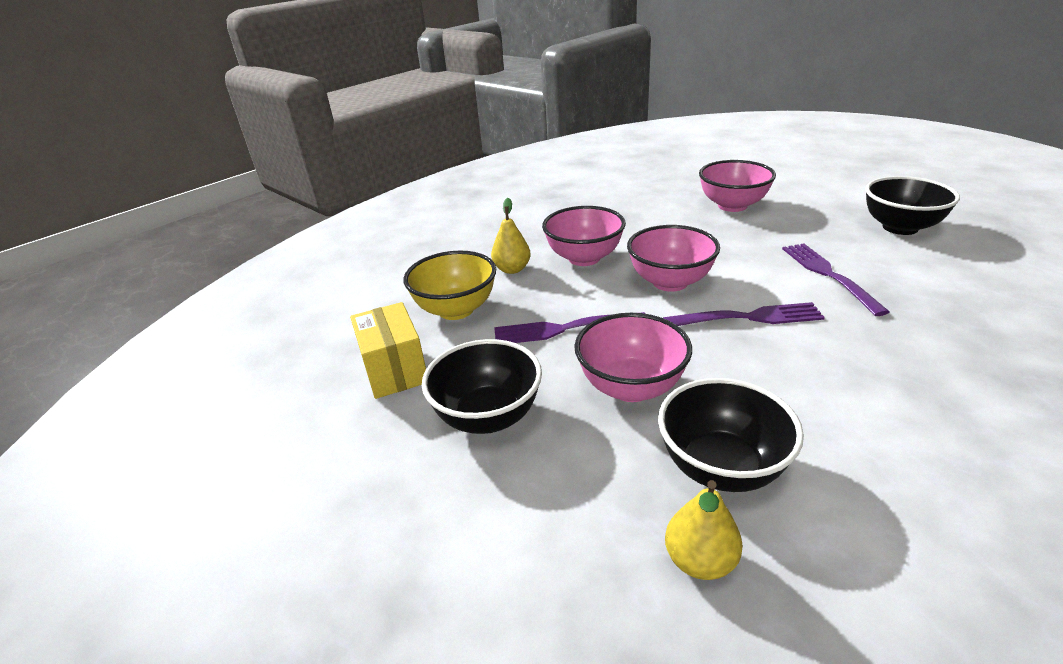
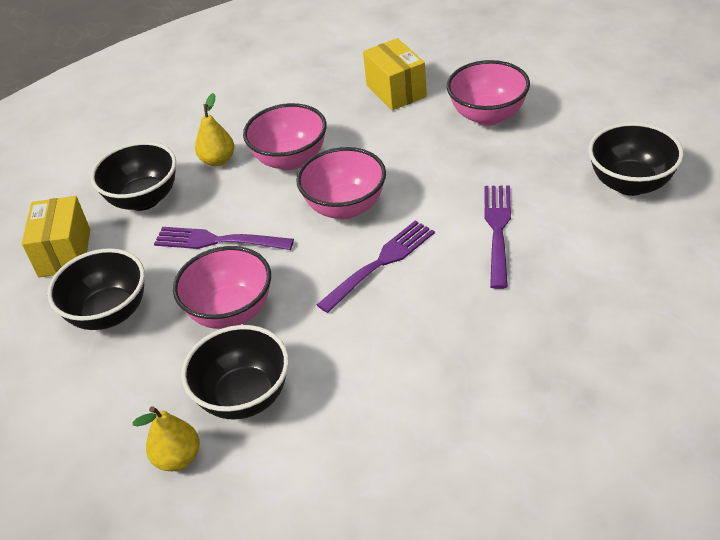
camera: 20 degrees right, 10 degrees up
(456, 310) = (144, 199): yellow bowl -> black bowl
(637, 202) = (396, 91): none -> yellow box
(747, 318) = (380, 264): purple fork -> purple fork turned 60 degrees counterclockwise

